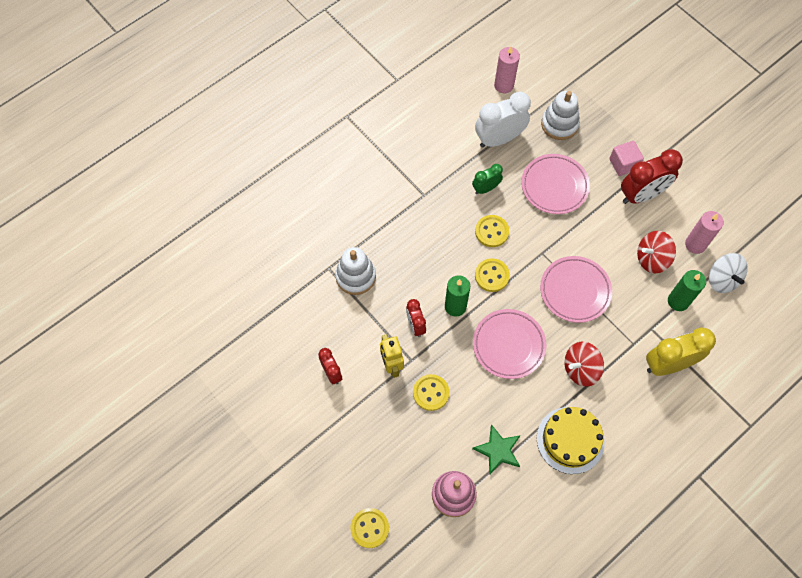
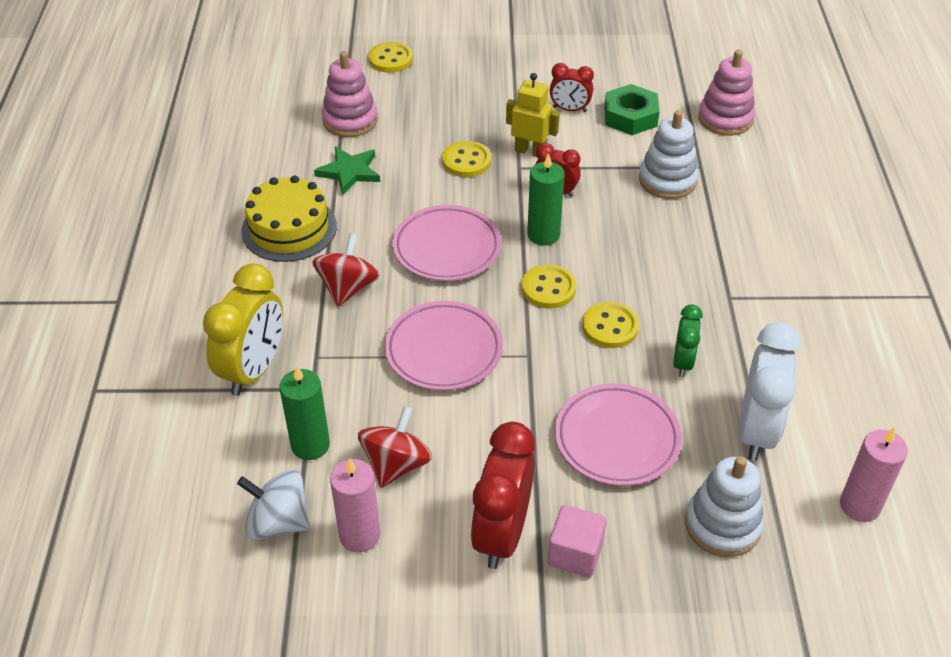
camera: 130 degrees right, 20 degrees down
(270, 282) = (725, 119): none -> pink stacking toy
(310, 334) = (630, 116): none -> green nut

